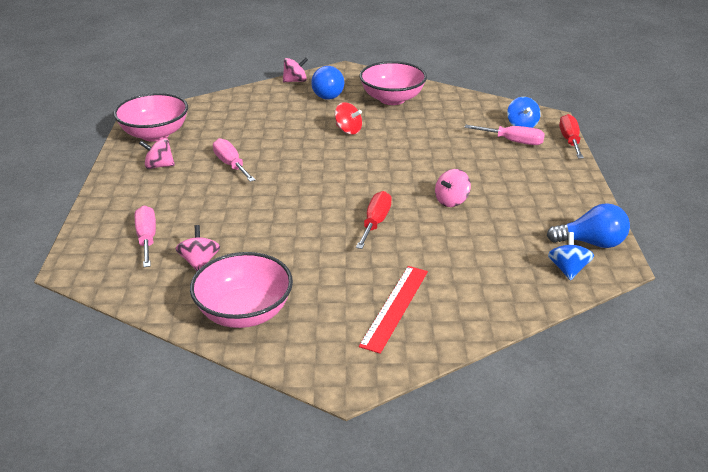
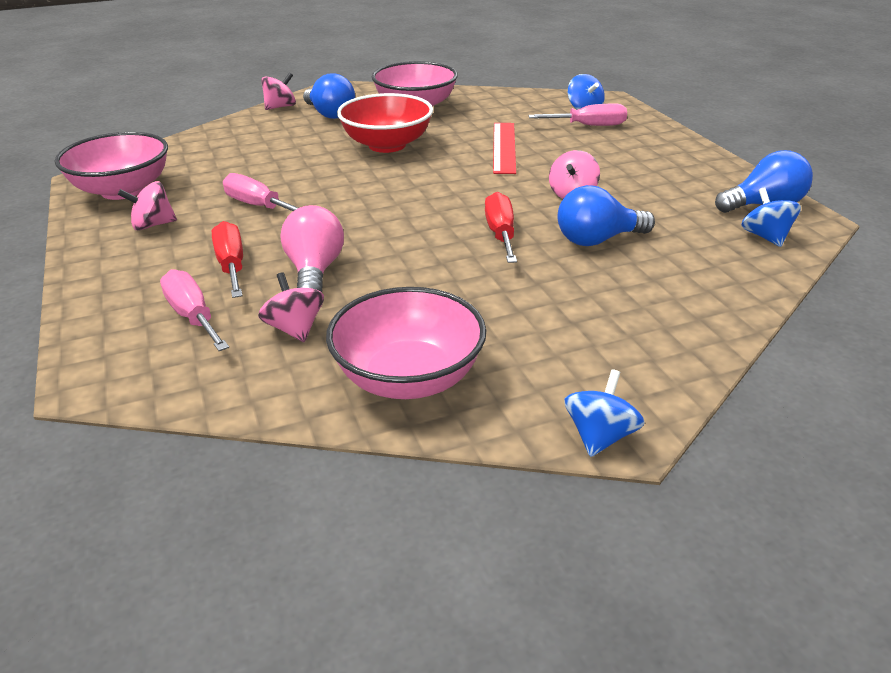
camera: 20 degrees left, 0 degrees up
(236, 223) = (315, 271): none -> pink light bulb
(330, 381) = (600, 436): none -> blue spinning top
(348, 130) = (387, 145): red spinning top -> red bowl
(395, 307) = (606, 322): red ruler -> red ruler (504, 147)
(439, 243) = (597, 240): none -> blue light bulb
(569, 140) = (648, 115): red screwdriver -> red screwdriver (231, 265)

